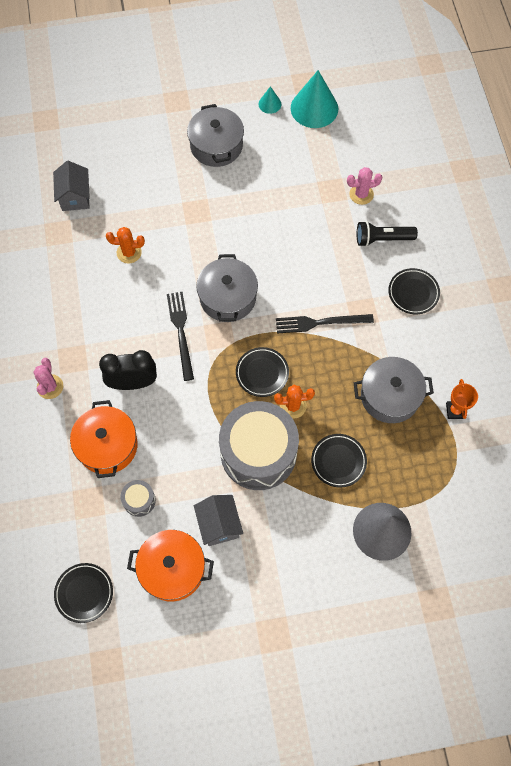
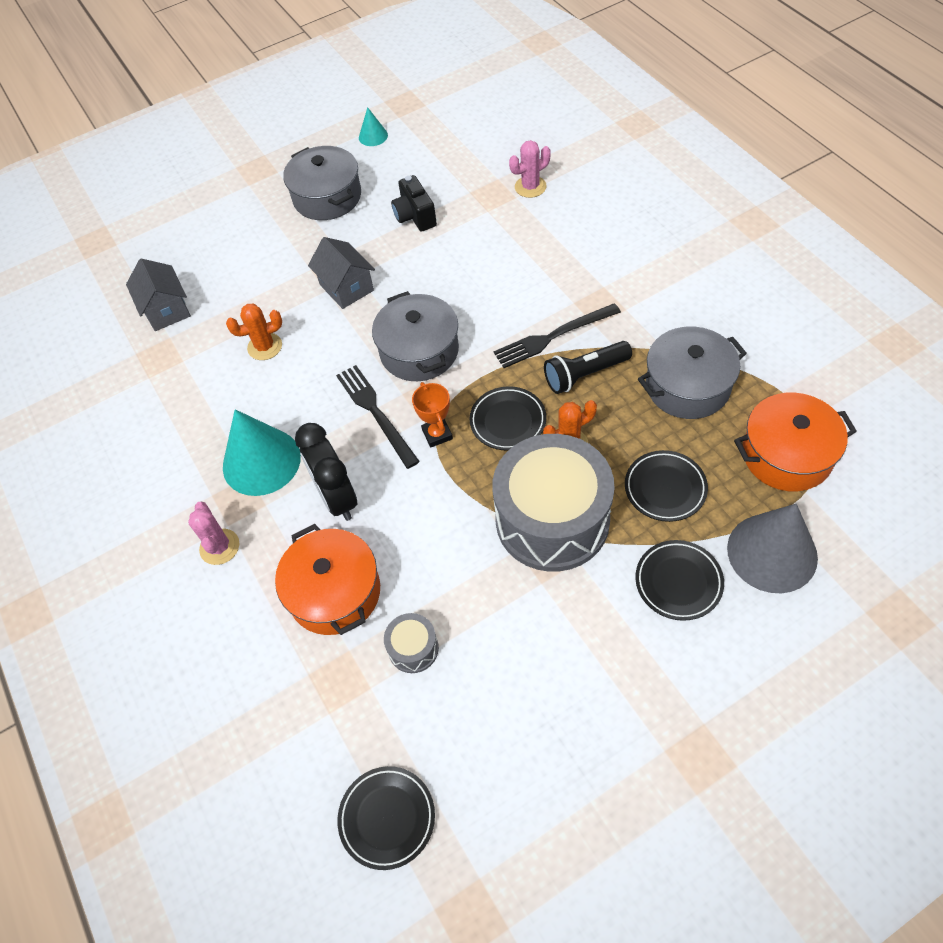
camera: 15 degrees left, 10 degrees down
(133, 383) = (337, 498): black clock -> black clock turned 90 degrees counterclockwise
(172, 569) = (506, 725): orange pot -> orange pot (786, 455)
(219, 524) = (544, 635): grey house -> grey house (346, 287)
(270, 187) = (415, 216): none -> black camera
(314, 108) = (428, 123): turquoise cone -> turquoise cone (261, 461)
(382, 239) = (581, 222): black flashlight -> black flashlight (584, 375)
(413, 293) = (650, 264): black plate -> black plate (678, 582)
(455, 411) = (779, 372): orange trophy -> orange trophy (437, 434)

